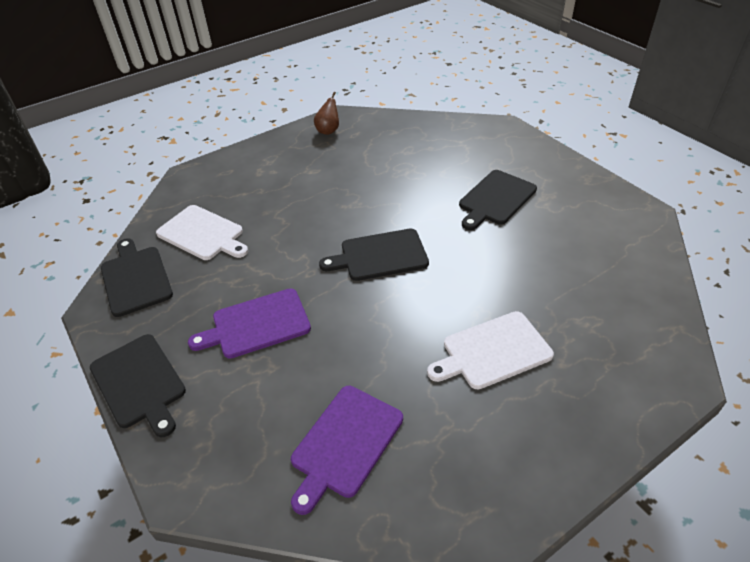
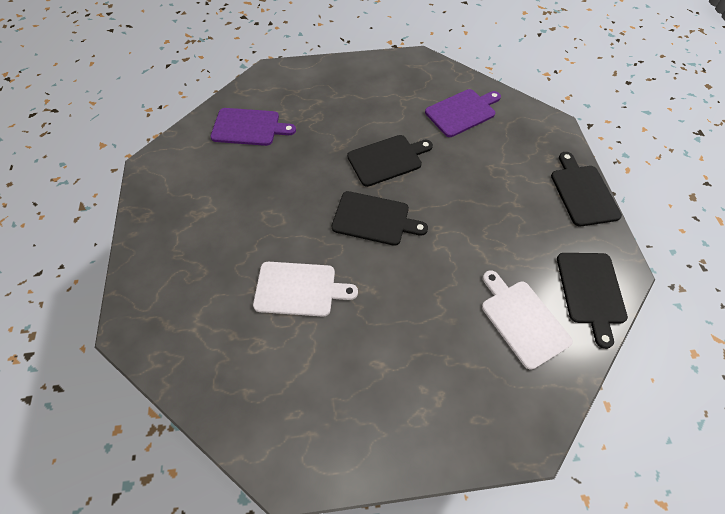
camera: 155 degrees left, 15 degrees up
(257, 324) = (493, 201): purple cutting board -> purple cutting board (249, 127)
(328, 131) = (321, 444): brown pear -> none
(493, 351) = (350, 122): white cutting board -> white cutting board (299, 289)
(495, 199) = (238, 231): black cutting board -> black cutting board (387, 159)

